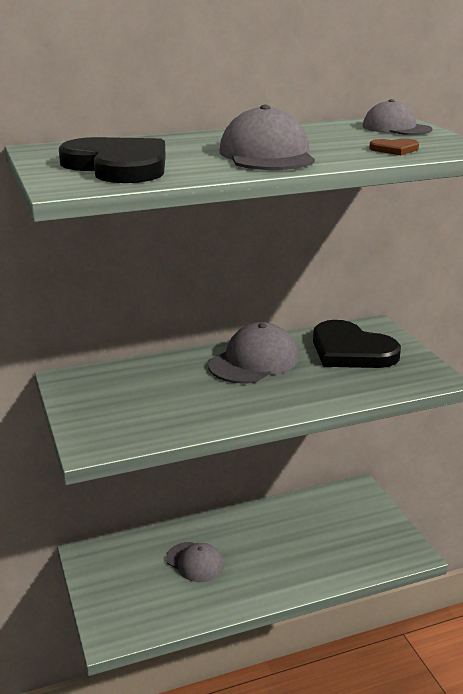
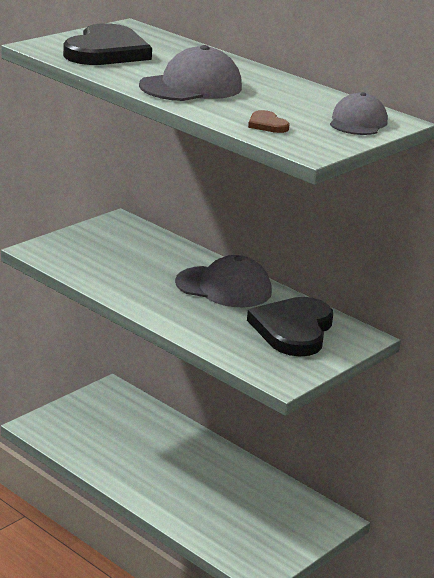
camera: 60 degrees right, 0 degrees up
(195, 562) = (145, 444): grey cap -> none

